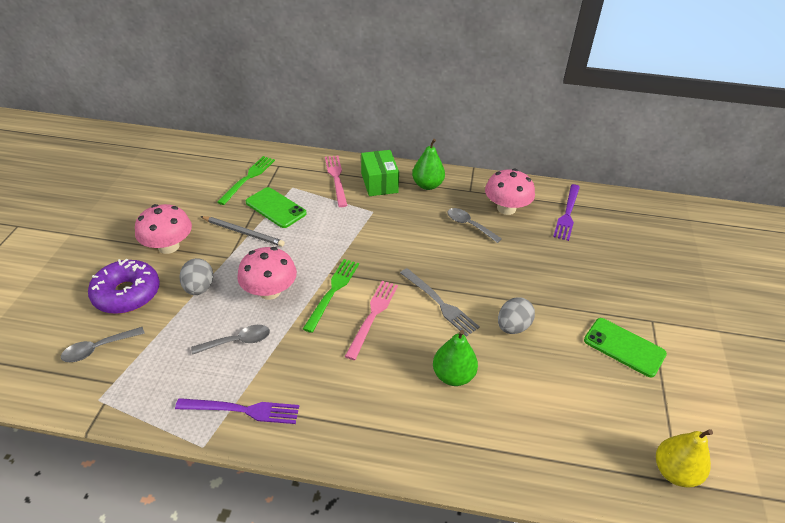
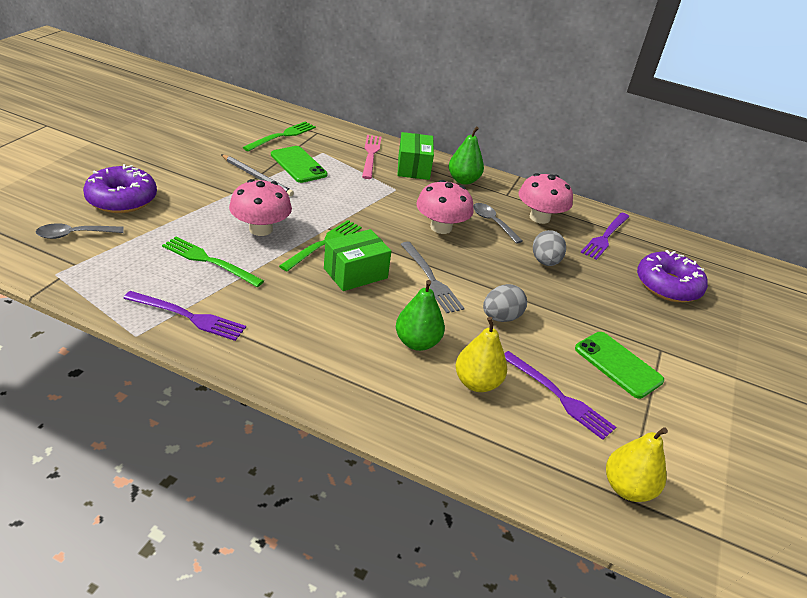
camera: 10 degrees right, 5 degrees down
(168, 246) = (179, 172): pink mushroom -> pink mushroom (441, 227)
(199, 288) = (193, 210): grey egg -> grey egg (545, 262)
(237, 341) = (209, 261): grey spoon -> green fork
(372, 316) = (355, 273): pink fork -> green box
(518, 403) = (477, 383): none -> yellow pear
(589, 395) = (558, 396): none -> purple fork
(635, 251) = (667, 285): none -> purple donut

